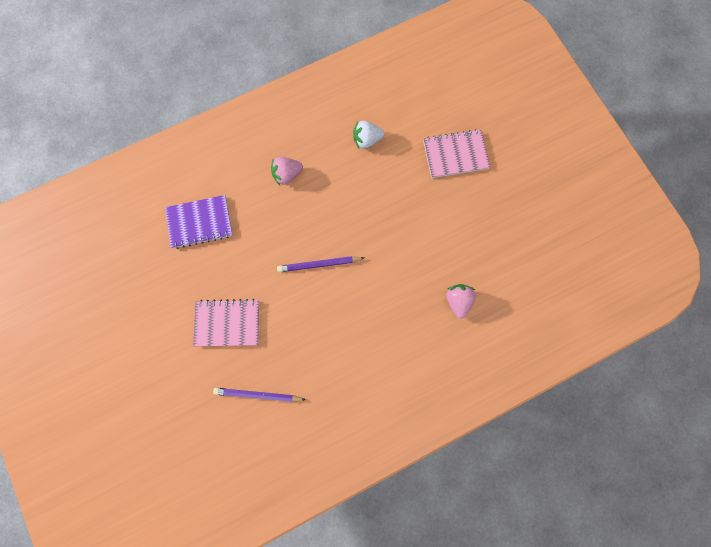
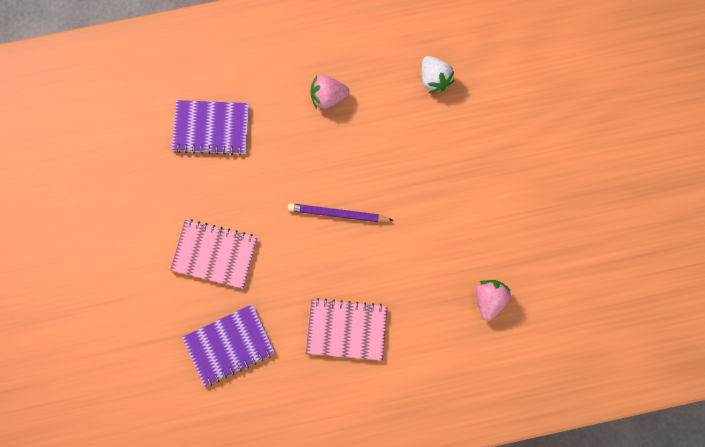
camera: 15 degrees right, 0 degrees up
(258, 395) = (229, 345): purple pencil -> purple notebook
(367, 140) = (434, 79): white strawberry -> white strawberry turned 120 degrees counterclockwise
(455, 155) = (536, 124): pink notebook -> pink notebook (346, 330)

